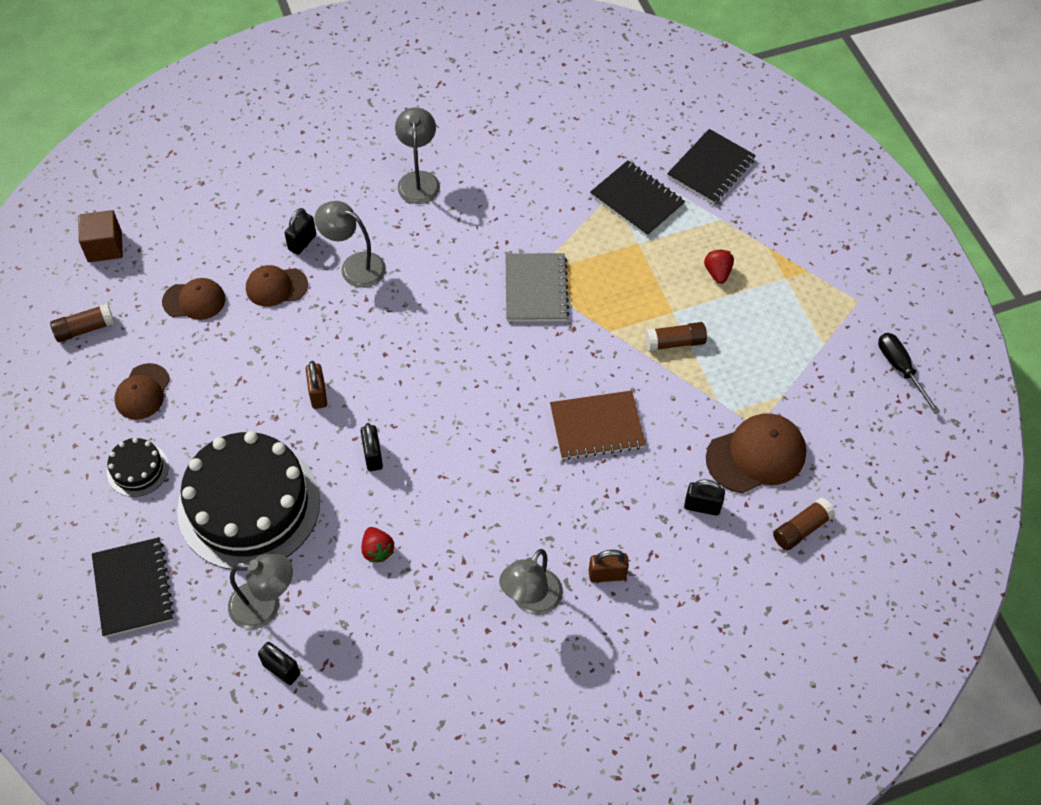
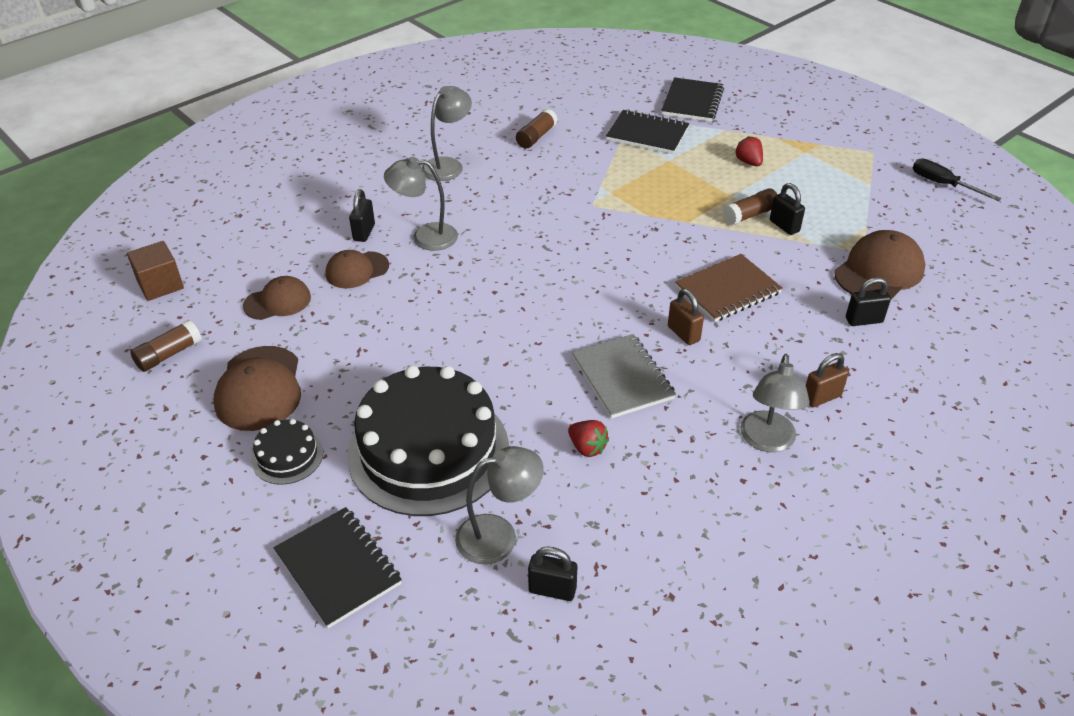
camera: 20 degrees left, 15 degrees down
(142, 392) = (259, 388): brown cap -> brown cap, size x1.56
(318, 394) = (447, 339): brown padlock -> brown padlock (683, 334)
(373, 456) = (533, 372): black padlock -> black padlock (784, 226)
(418, 180) = (448, 165): grey lamp -> grey lamp turned 60 degrees clockwise
(536, 289) = (603, 211): grey notebook -> grey notebook (622, 378)
(801, 529) = (959, 311): brown glue stick -> brown glue stick (536, 137)

